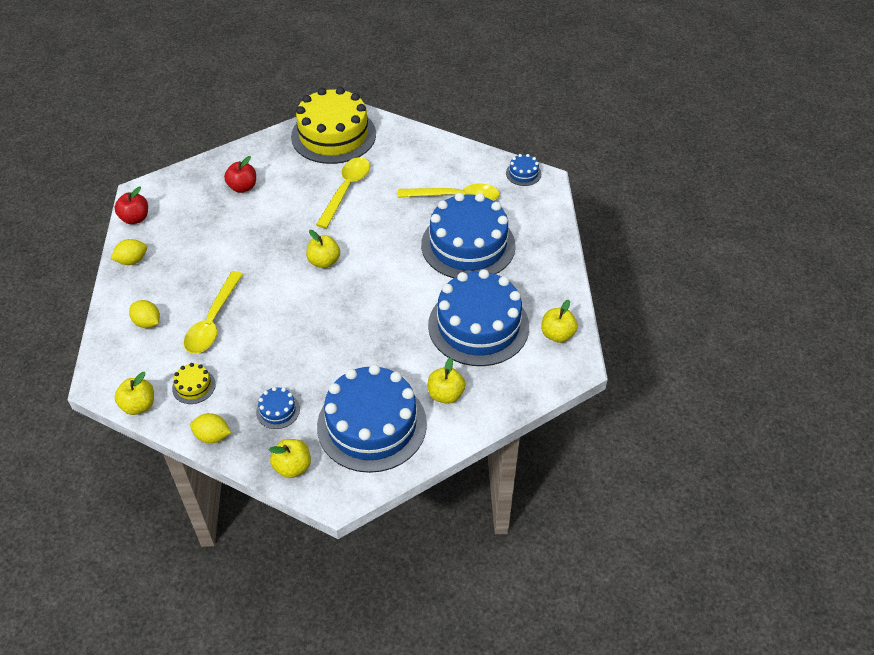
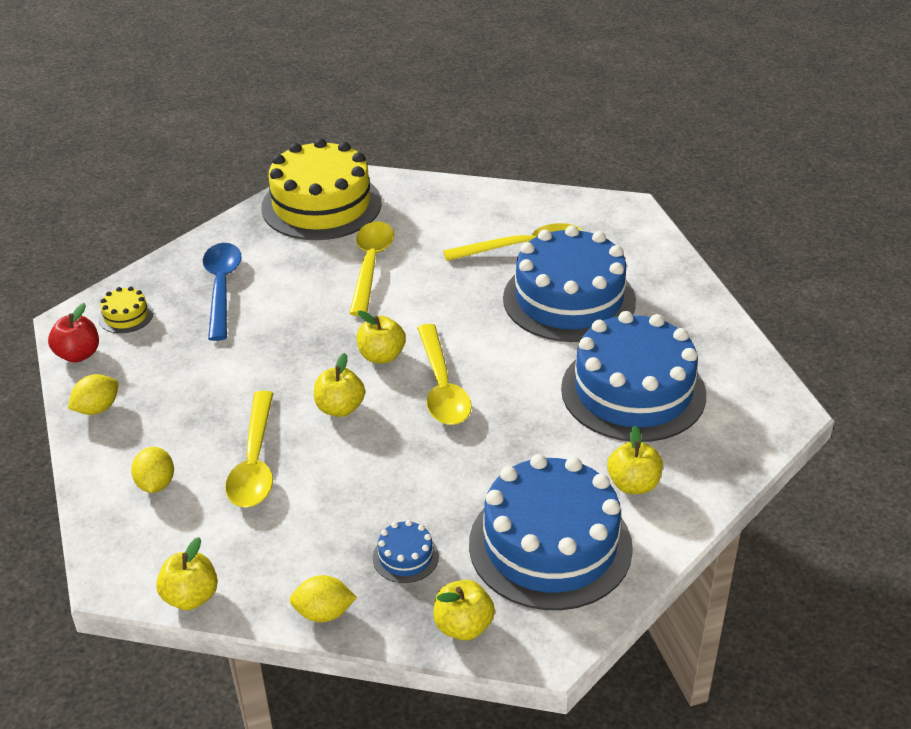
camera: 15 degrees left, 10 degrees down
(147, 322) = (156, 484): yellow lemon -> yellow lemon turned 60 degrees clockwise
(194, 386) = (264, 553): yellow cake -> yellow cake (126, 316)
(243, 187) = (222, 288): red apple -> blue spoon
(353, 293) = (442, 387): none -> yellow spoon
(523, 173) = (598, 205): blue cake -> none
(557, 334) = (742, 381): yellow apple -> yellow apple (340, 408)

